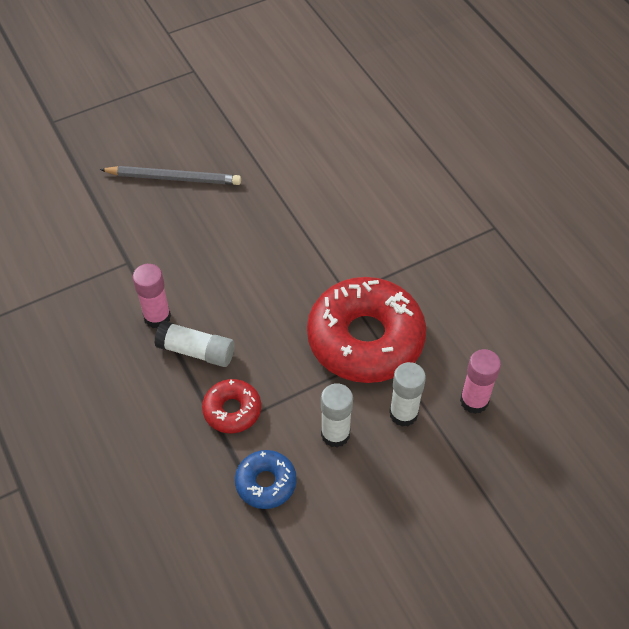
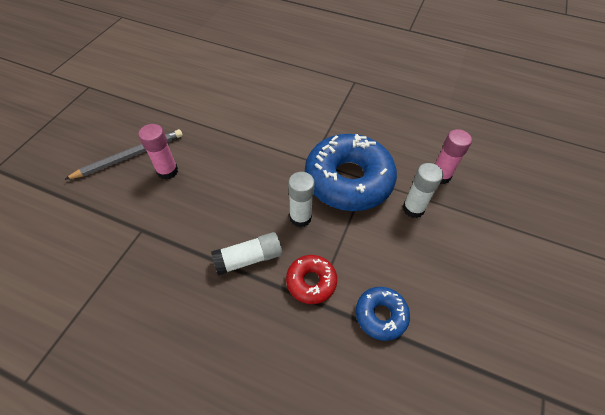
camera: 40 degrees left, 0 degrees up
(157, 317) = (198, 254): pink glue stick -> pink glue stick (167, 171)
(335, 434) = (389, 249): white glue stick -> white glue stick (300, 217)
(365, 339) = (348, 180): red donut -> blue donut

